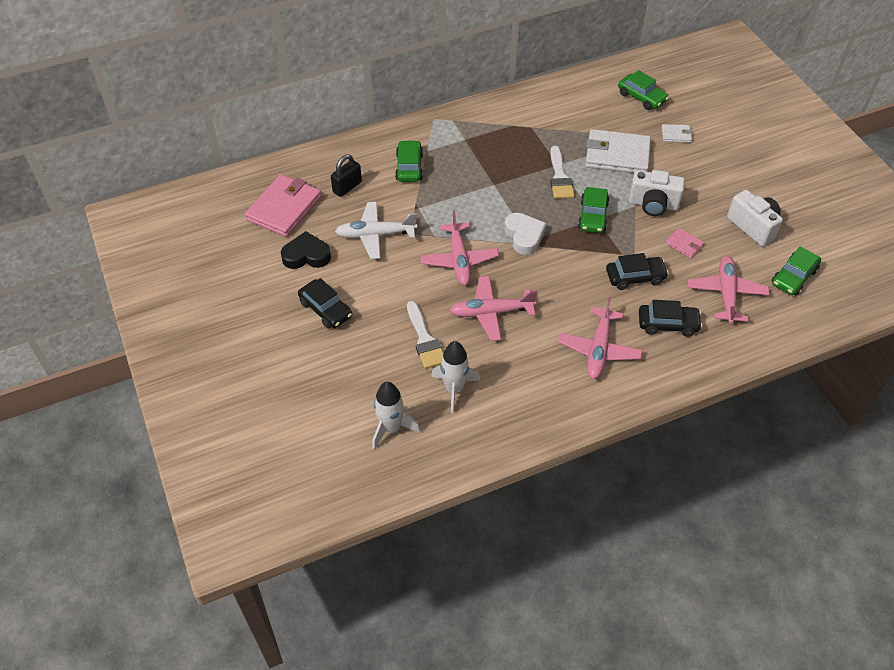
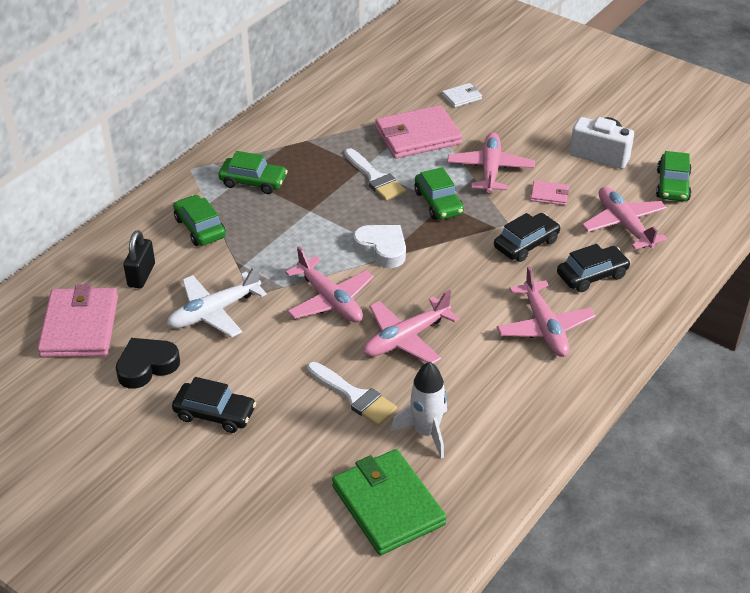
camera: 30 degrees left, 10 degrees down
(391, 428) = (388, 505): white rocket -> green wallet
(617, 155) = (417, 136): white wallet -> pink wallet
(641, 97) = (400, 74): green car -> green car (253, 182)
(653, 204) = (490, 169): white camera -> pink plane

